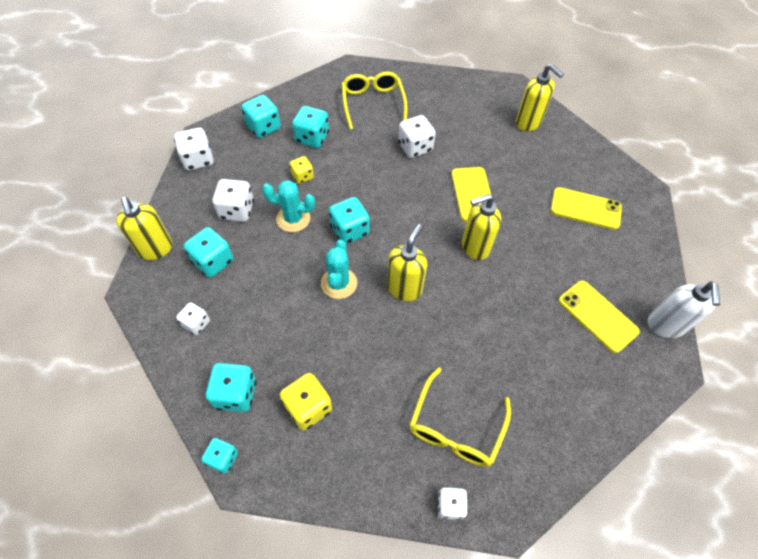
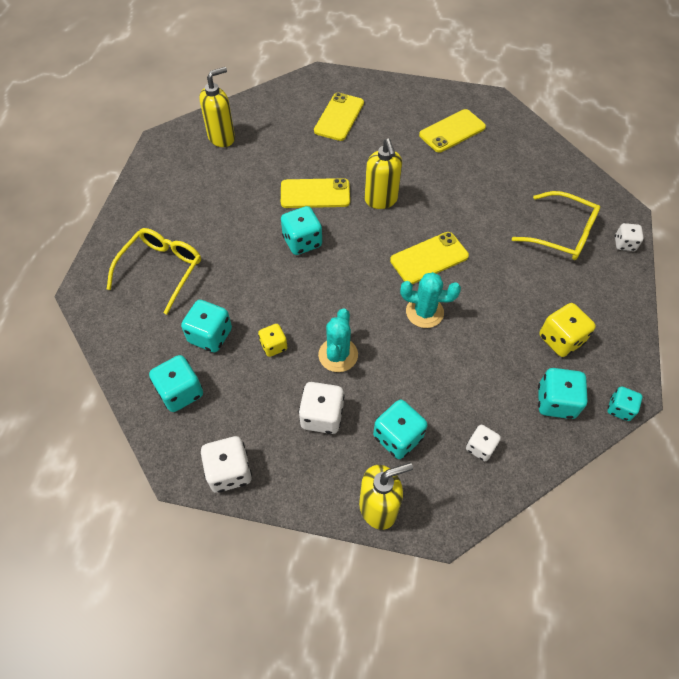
camera: 85 degrees left, 0 degrees up
(349, 230) = (357, 301): turquoise dice -> turquoise dice (302, 242)
(373, 104) = (161, 270): yellow glasses -> yellow glasses turned 120 degrees clockwise
(404, 288) = (429, 258): yellow soap dispenser -> yellow phone
(415, 147) = (242, 235): white dice -> none
(665, 326) = (459, 95): white soap dispenser -> none

